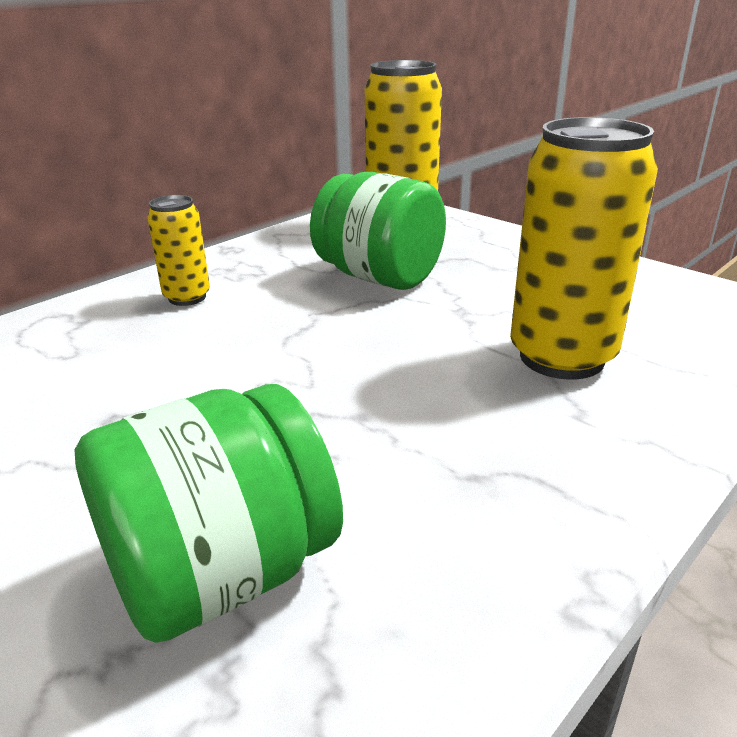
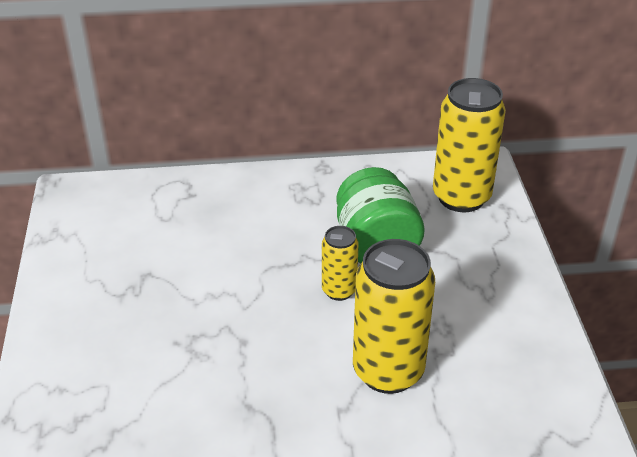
camera: 40 degrees right, 10 degrees up
(187, 297) = (255, 203): yellow can -> yellow can (339, 290)
(221, 574) = (113, 381): green jar -> none

